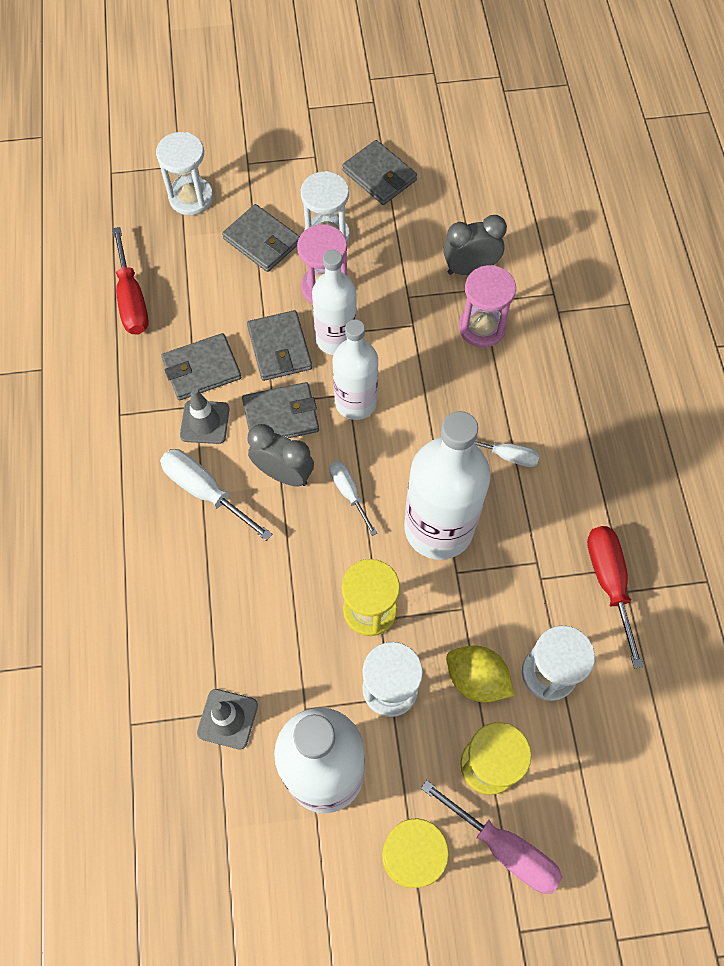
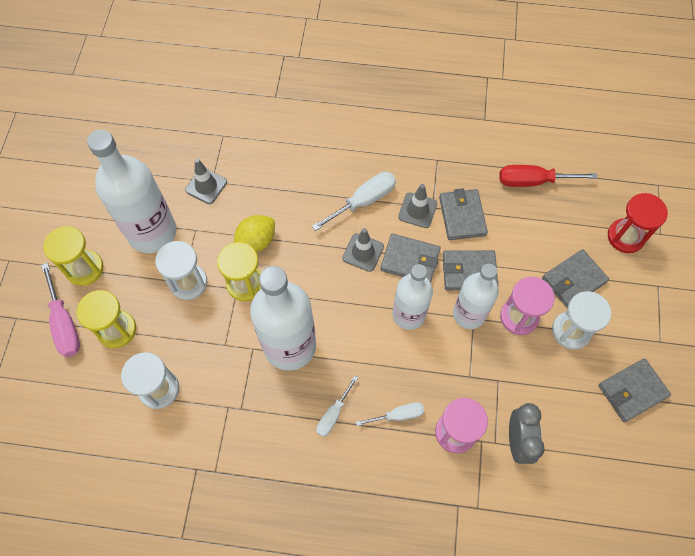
camera: 105 degrees right, 0 degrees up
(191, 198) = (625, 237): white hourglass -> red hourglass
(281, 416) = (410, 260): grey wallet -> grey wallet turned 75 degrees counterclockwise
(284, 474) = (363, 252): grey clock -> grey traffic cone
(349, 493) = (335, 291): white screwdriver -> white screwdriver (398, 415)
(476, 679) = (174, 339): yellow lemon -> yellow lemon (256, 242)
(504, 848) = (65, 323): pink screwdriver -> pink screwdriver turned 75 degrees counterclockwise
(609, 582) = (207, 457): red screwdriver -> none

